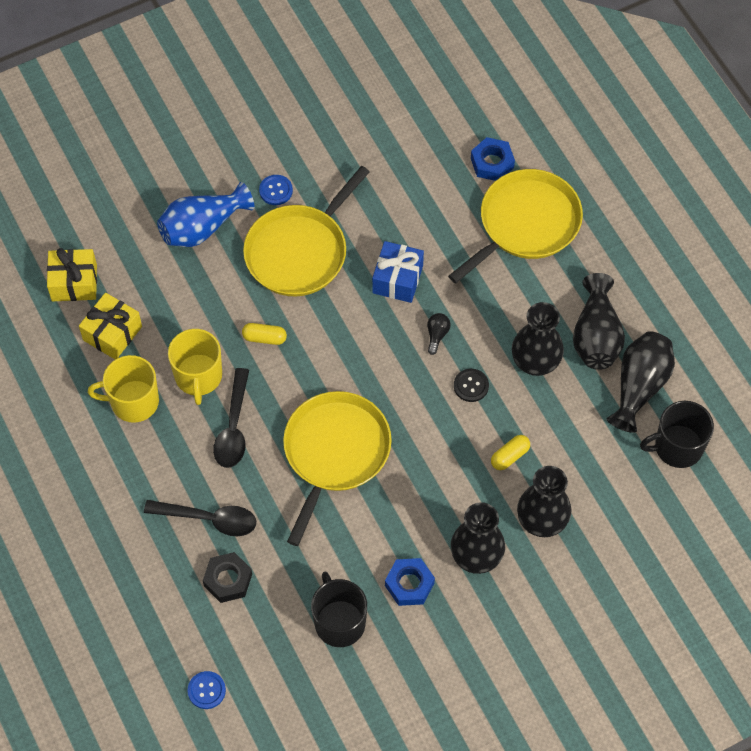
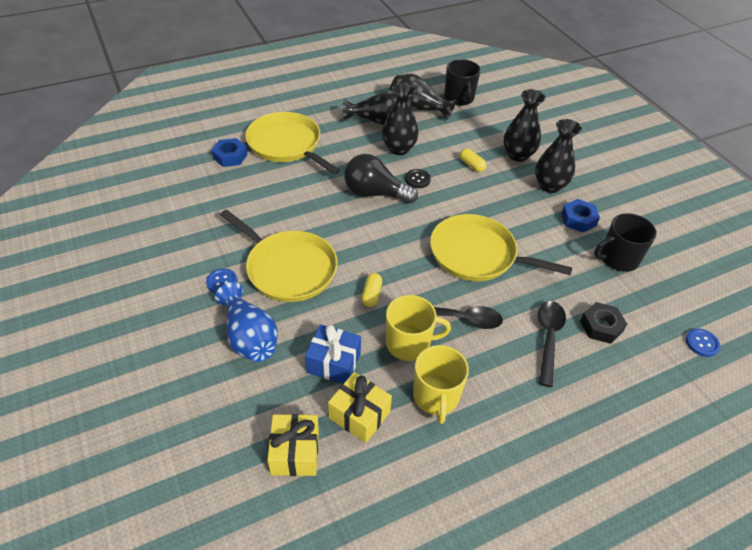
camera: 90 degrees left, 15 degrees down
(397, 279) = (324, 211): blue gift -> blue gift (334, 363)
(437, 335) = (375, 193): black light bulb -> black light bulb, size x2.36

